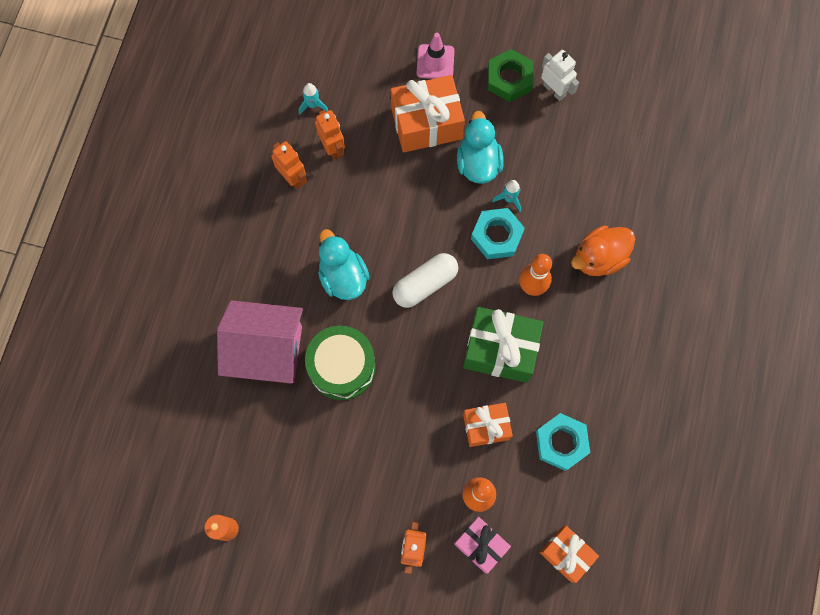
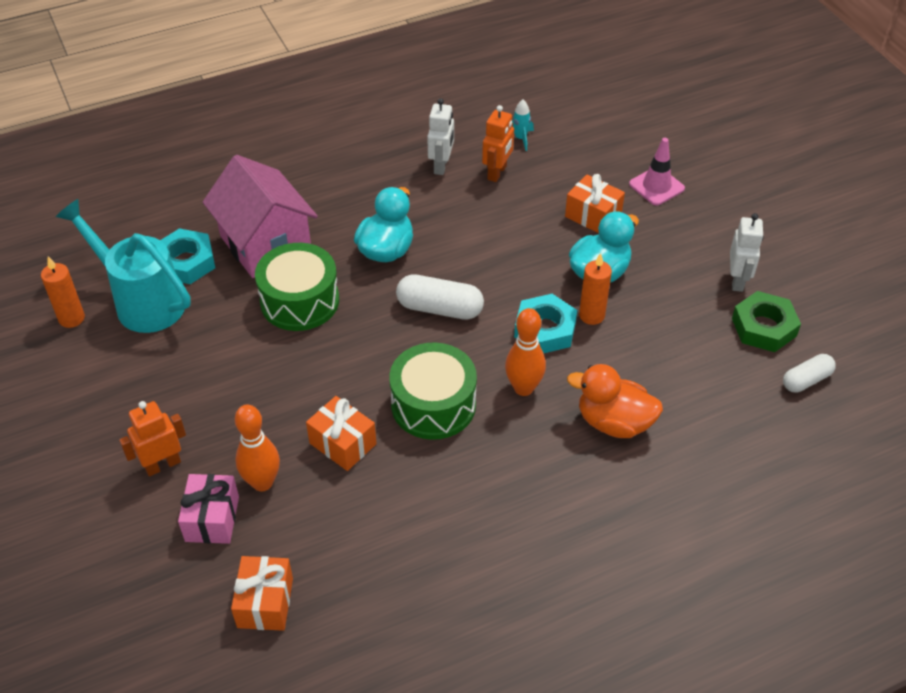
camera: 50 degrees right, 25 degrees down
(252, 470) = (142, 301): none -> turquoise watering can
(292, 177) = (441, 166): orange robot -> white robot
(426, 123) = (593, 216): orange gift -> orange gift, size x0.62
(500, 350) = (433, 404): green gift -> green drum
(509, 79) = (706, 243): green nut -> green nut (764, 327)
(509, 199) = (591, 315): turquoise rocket -> orange candle
(561, 443) = (385, 518): turquoise nut -> turquoise nut (186, 262)
(657, 126) = (806, 380): none -> white capsule

